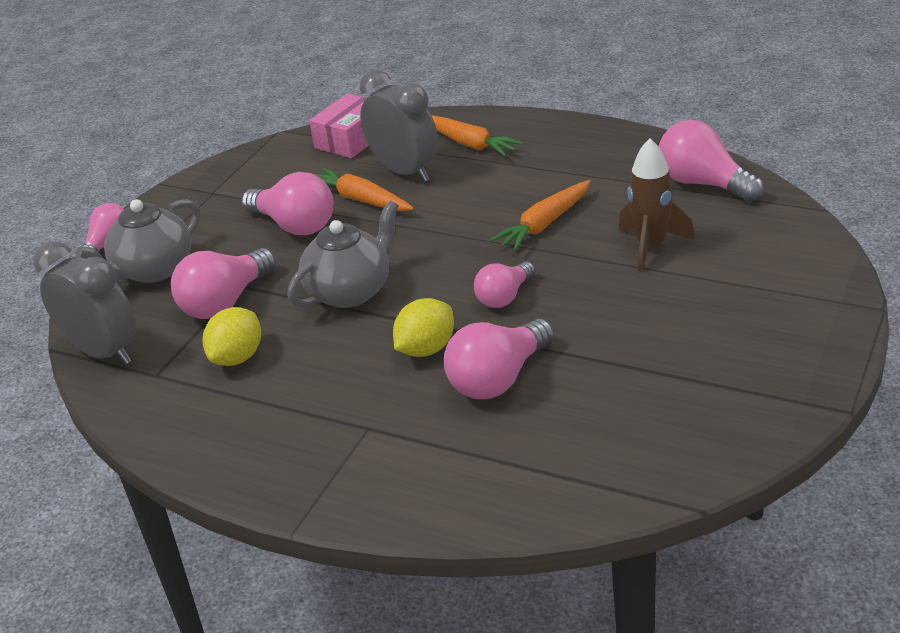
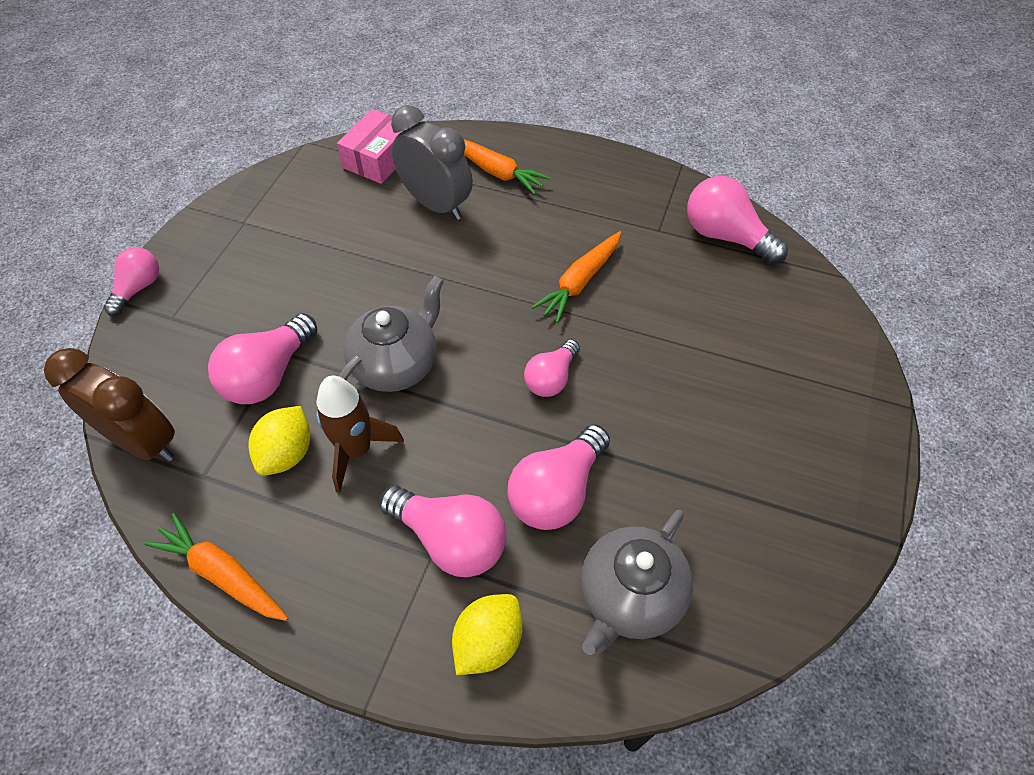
camera: 10 degrees left, 20 degrees up
(103, 352) = (143, 442): grey clock -> brown clock
(153, 270) = (188, 327): grey teapot -> grey teapot (629, 596)
(294, 225) = (331, 271): pink light bulb -> pink light bulb (450, 540)
(361, 200) = (396, 240): orange carrot -> orange carrot (223, 574)
(426, 349) = (480, 447): yellow lemon -> yellow lemon (488, 642)
(651, 246) = (685, 316): brown rocket -> brown rocket (356, 450)

